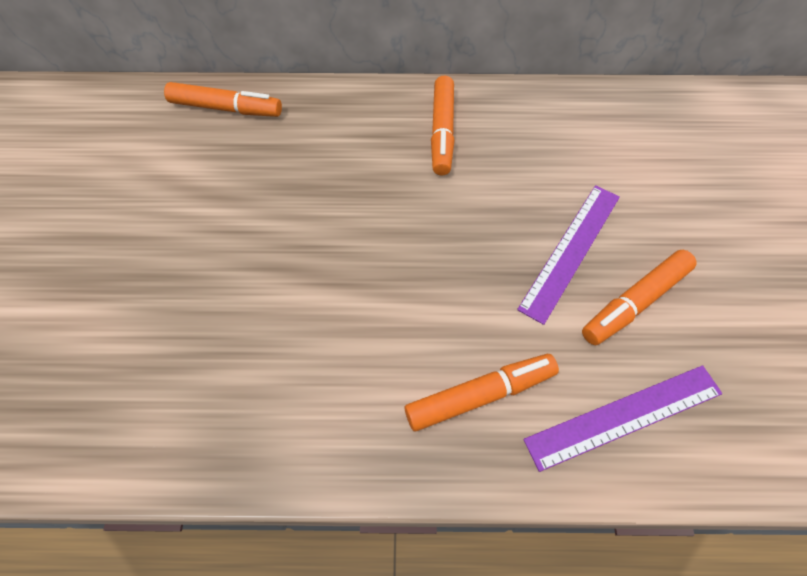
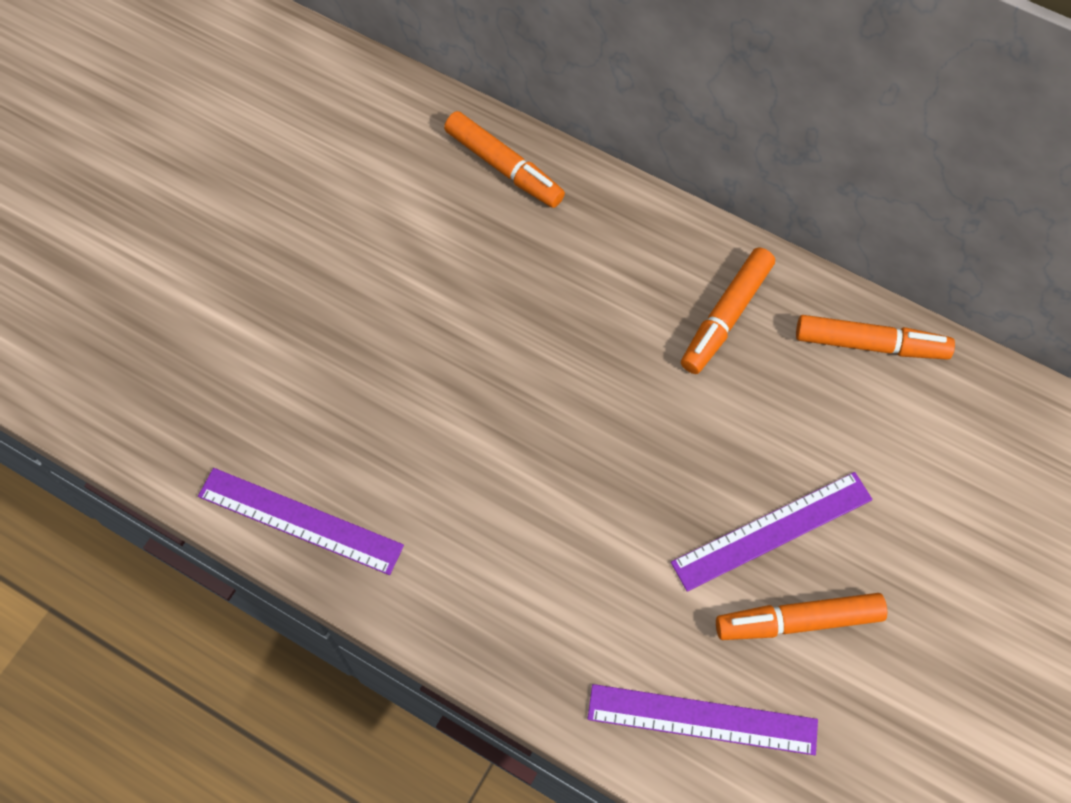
camera: 30 degrees right, 5 degrees up
(189, 443) = (300, 520): none -> purple ruler
(480, 395) = (579, 623): orange marker -> orange marker (870, 344)

